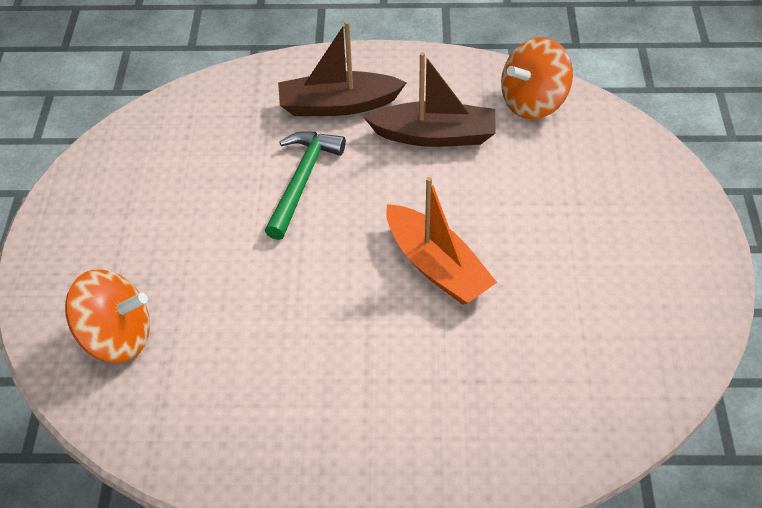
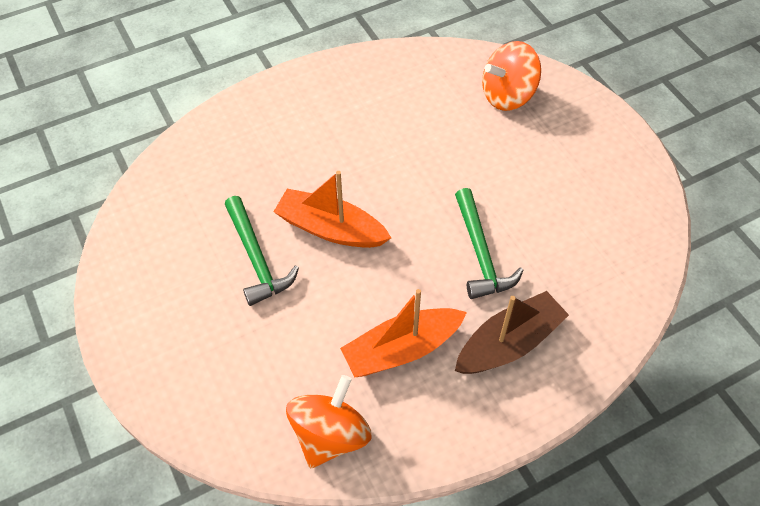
camera: 150 degrees right, 5 degrees up
(434, 135) = (402, 349): brown boat -> orange boat
(533, 268) = (256, 259): none -> green hammer

